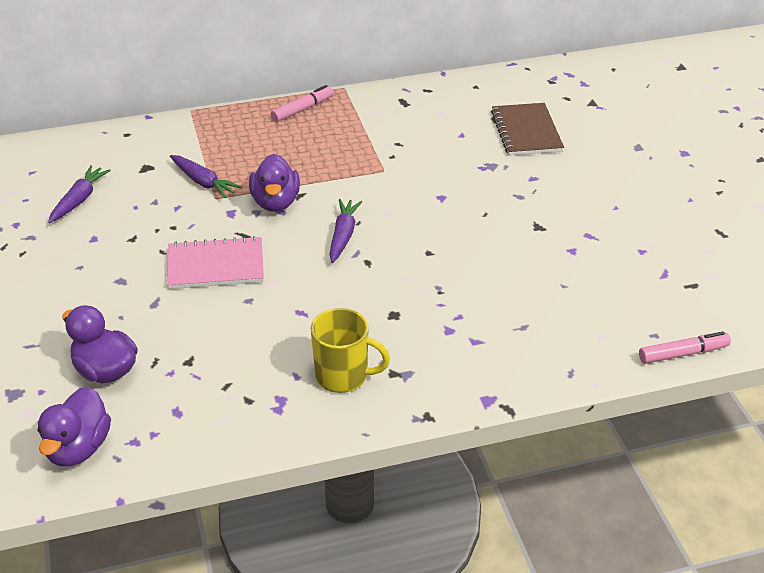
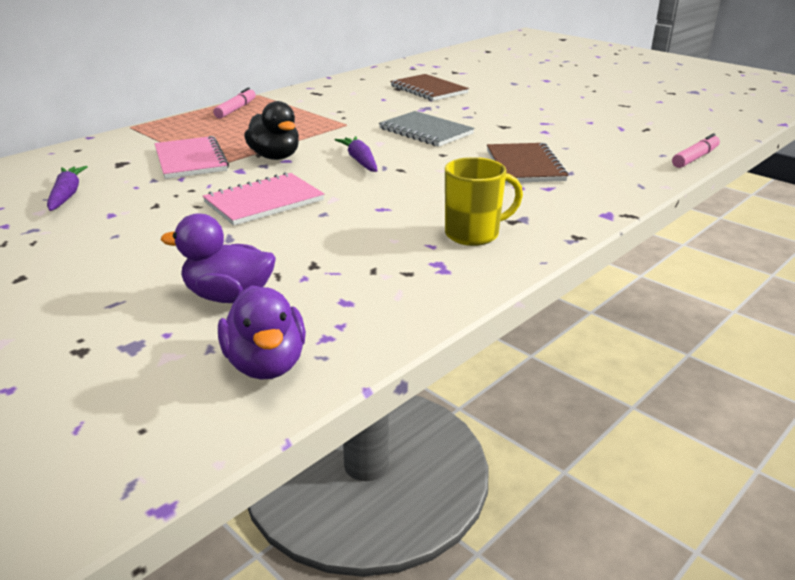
camera: 30 degrees left, 10 degrees down
(203, 182) = (190, 160): purple carrot -> pink notebook
(275, 202) = (275, 157): purple duck -> black duck
(449, 208) = (425, 131): none -> grey notebook
(489, 299) = (525, 165): none -> brown notebook

